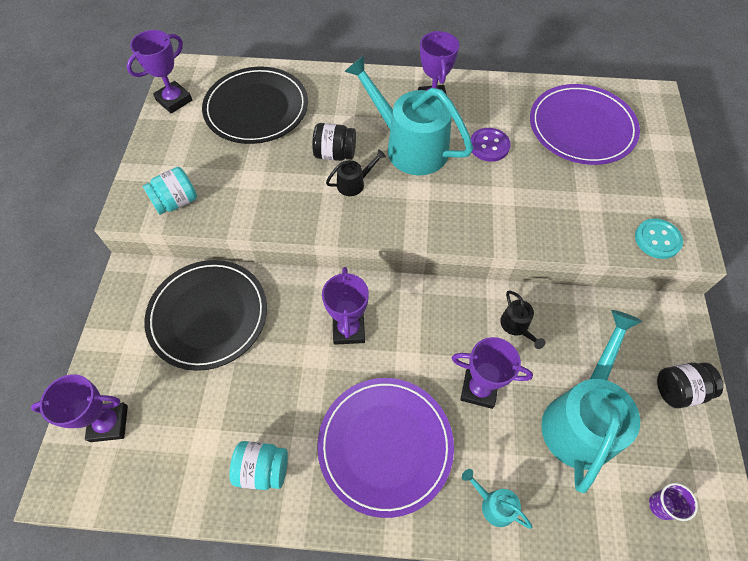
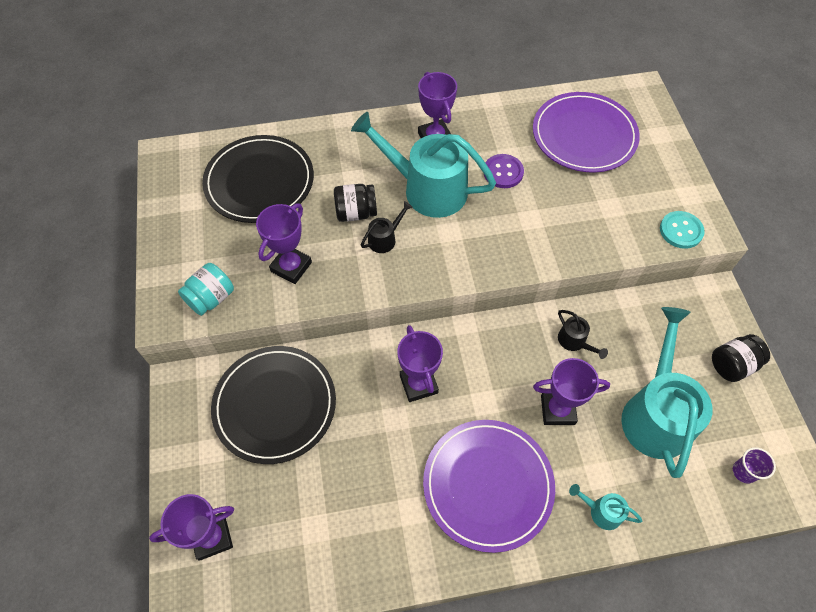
camera: 15 degrees left, 0 degrees up
(174, 100) = (169, 191): purple trophy -> purple trophy (291, 267)
(262, 469) = (380, 539): turquoise jar -> none

